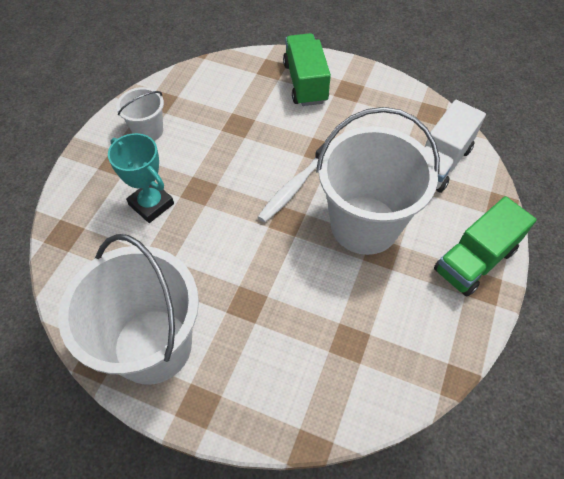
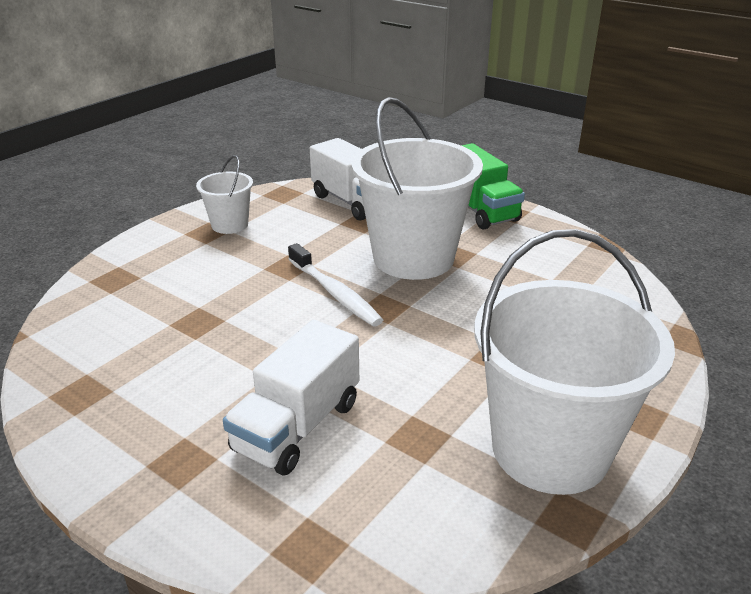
camera: 75 degrees left, 25 degrees down
(148, 131) = (138, 414): white bucket -> white bucket (230, 225)
(151, 204) = (297, 426): turquoise trophy -> white truck
(305, 83) = (166, 258): green truck -> none

